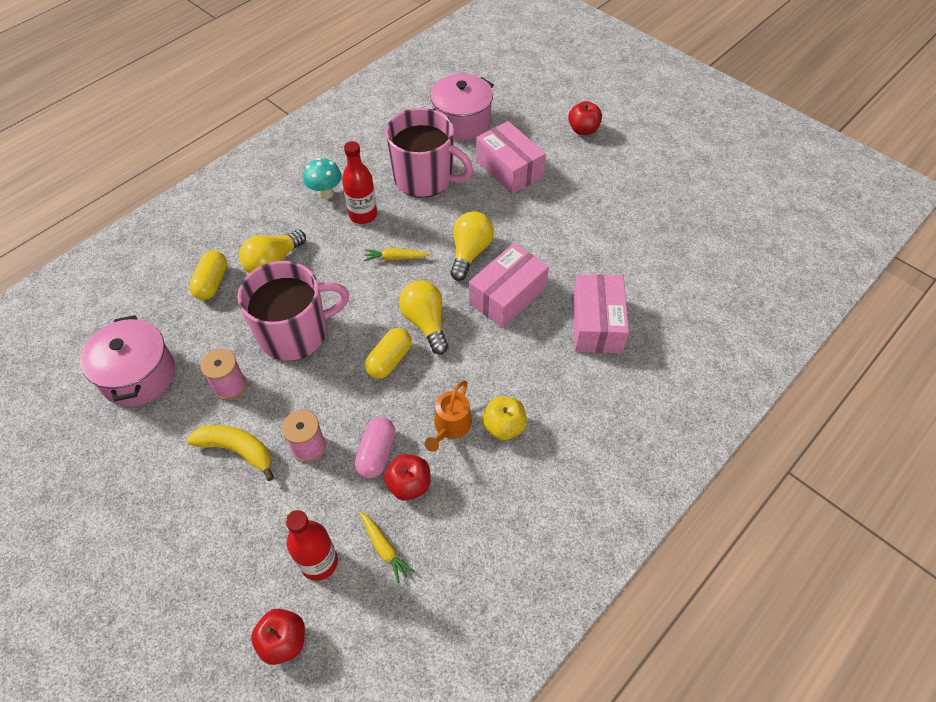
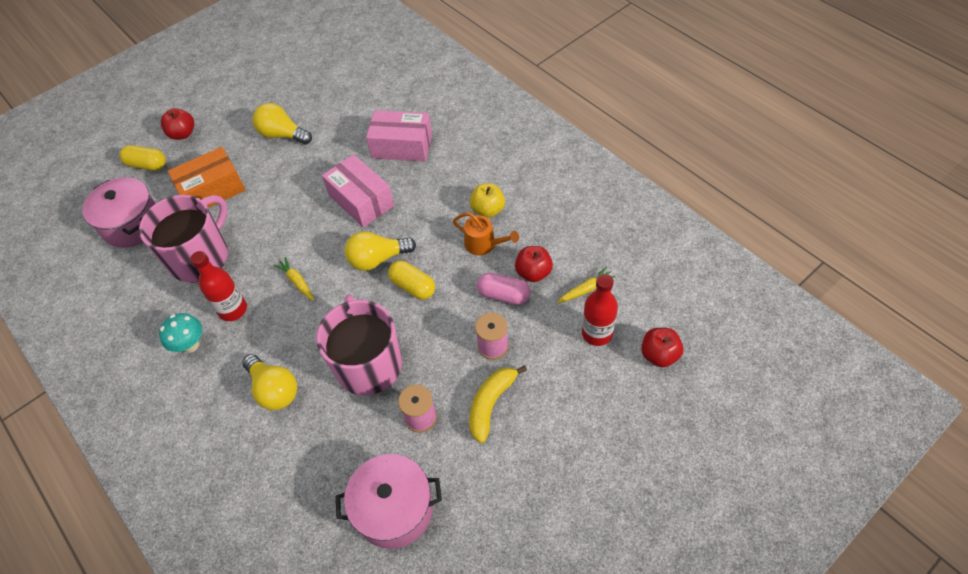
camera: 80 degrees left, 0 degrees up
(212, 283) = (286, 449): yellow capsule -> yellow capsule (147, 165)
(395, 258) = (297, 282): yellow carrot -> yellow carrot turned 135 degrees clockwise
(470, 252) = (306, 224): yellow light bulb -> yellow light bulb (282, 135)
(509, 169) = (212, 190): pink box -> orange box

